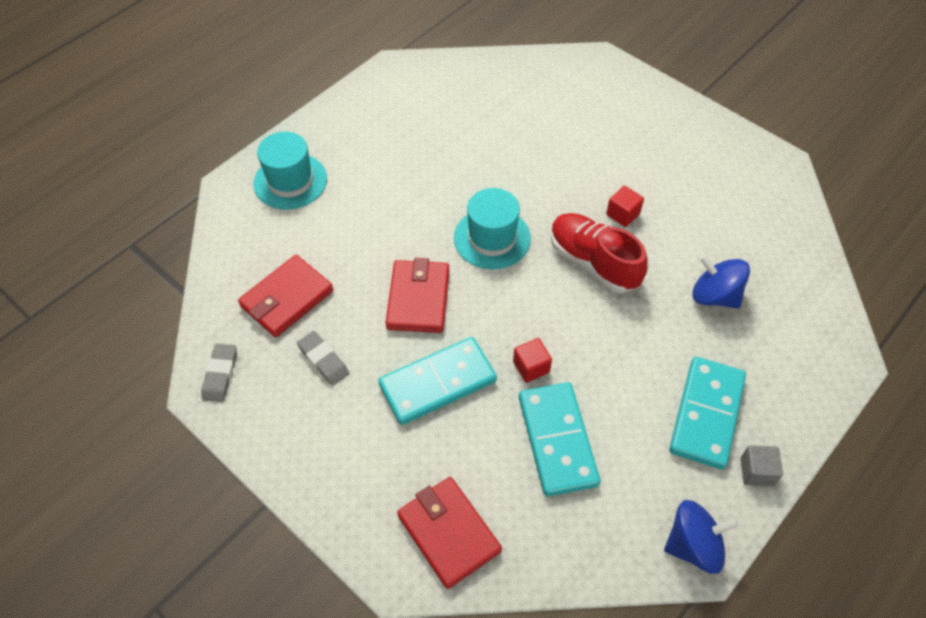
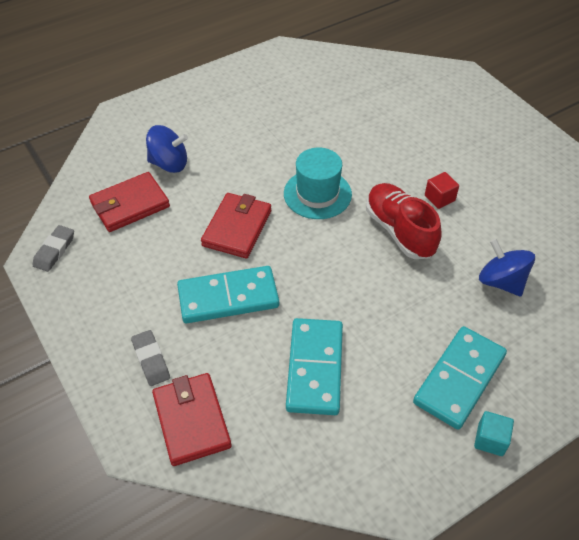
camera: 15 degrees right, 5 degrees down
(290, 181) = (167, 118): turquoise hat -> none
(323, 360) = (140, 258): grey eraser -> grey eraser (151, 360)
(531, 367) = (313, 303): red cube -> none
(693, 545) = (408, 489): blue spinning top -> blue spinning top (169, 164)
(756, 471) = (490, 440): grey cube -> turquoise cube

